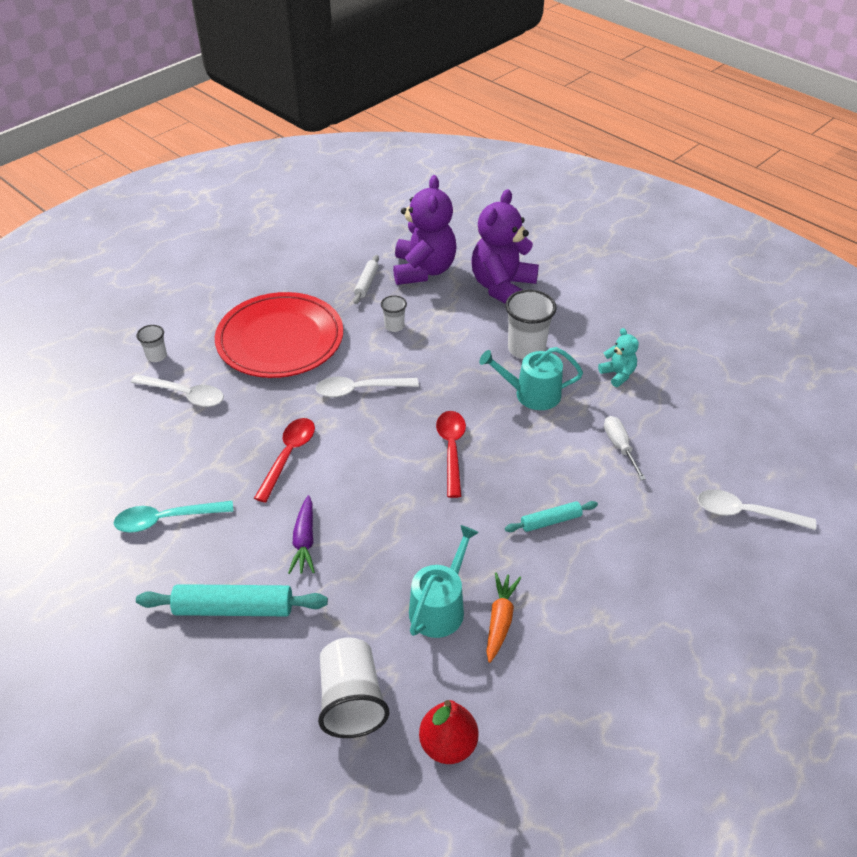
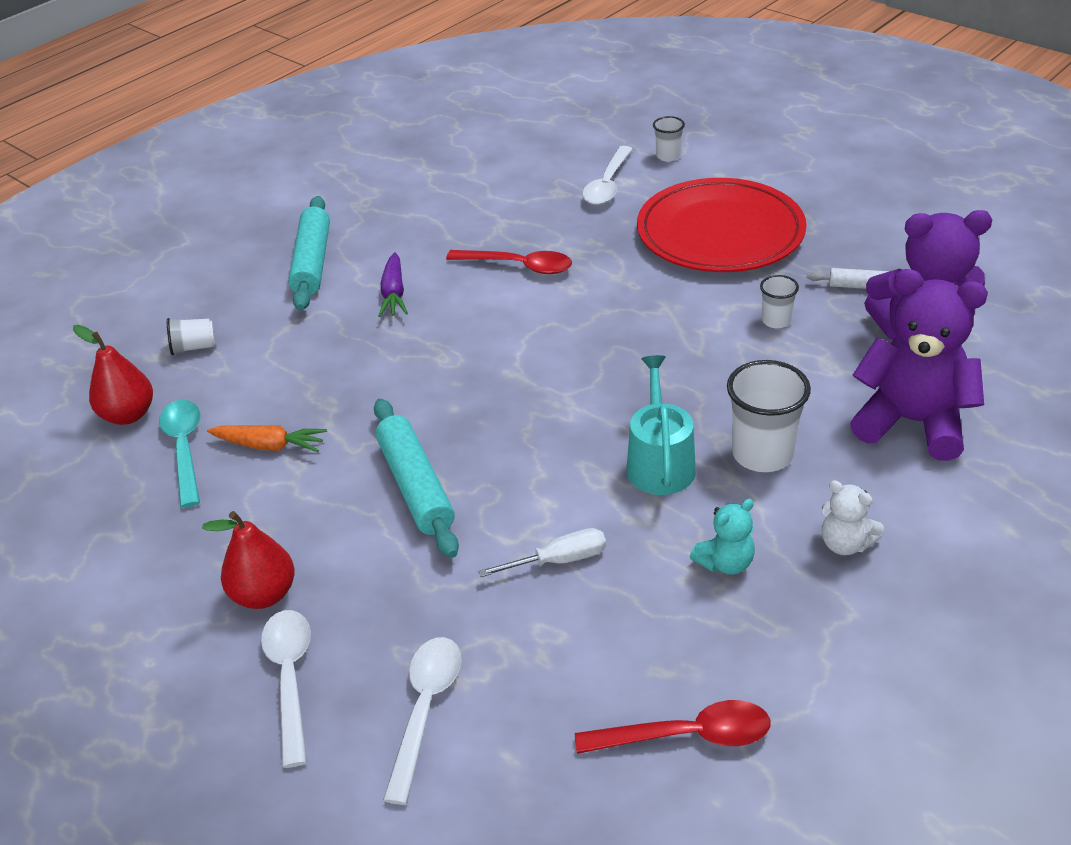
camera: 90 degrees right, 5 degrees down
(166, 519) = (426, 205): turquoise spoon -> turquoise spoon (184, 449)
(304, 541) = (394, 293): purple carrot -> purple carrot turned 90 degrees counterclockwise
(352, 700) = (193, 347): white cup -> white cup, size x0.54
(359, 390) = (638, 305): white spoon -> white spoon (290, 678)
(440, 607) = (295, 398): turquoise watering can -> none
(451, 450) = (538, 390): red spoon -> red spoon (686, 735)
(551, 521) = (415, 486): turquoise rolling pin -> turquoise rolling pin, size x1.76
(601, 327) = (845, 544): none -> white teddy bear
(661, 608) = (264, 594): none -> red pear

